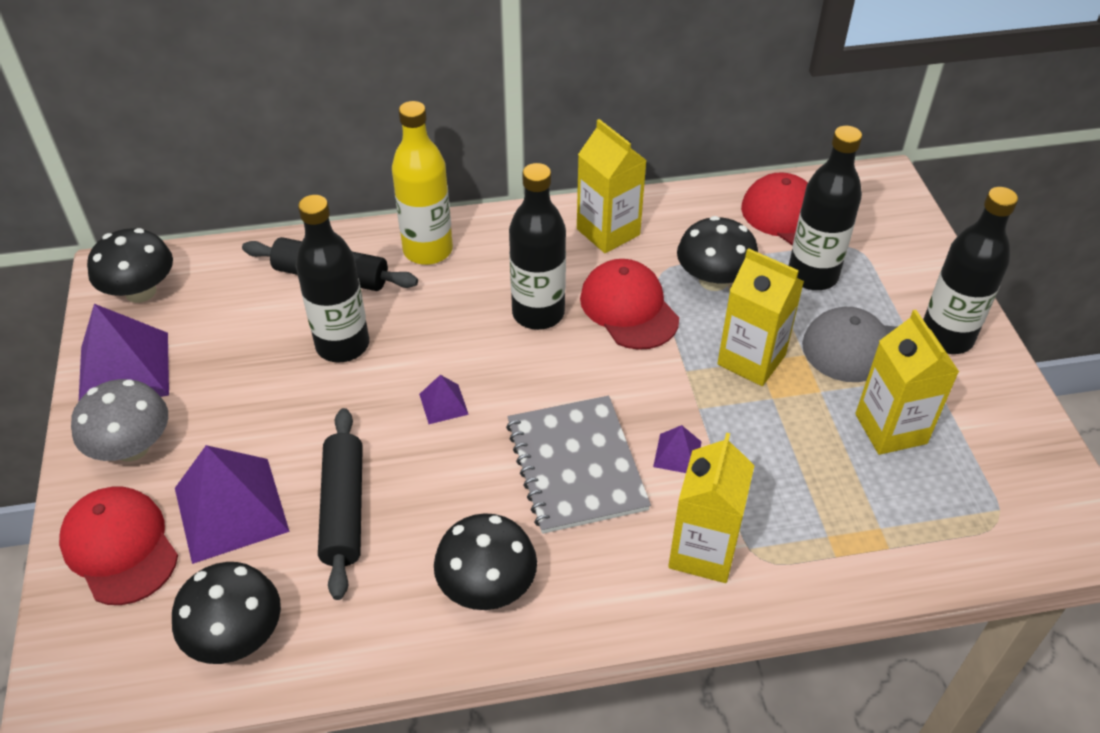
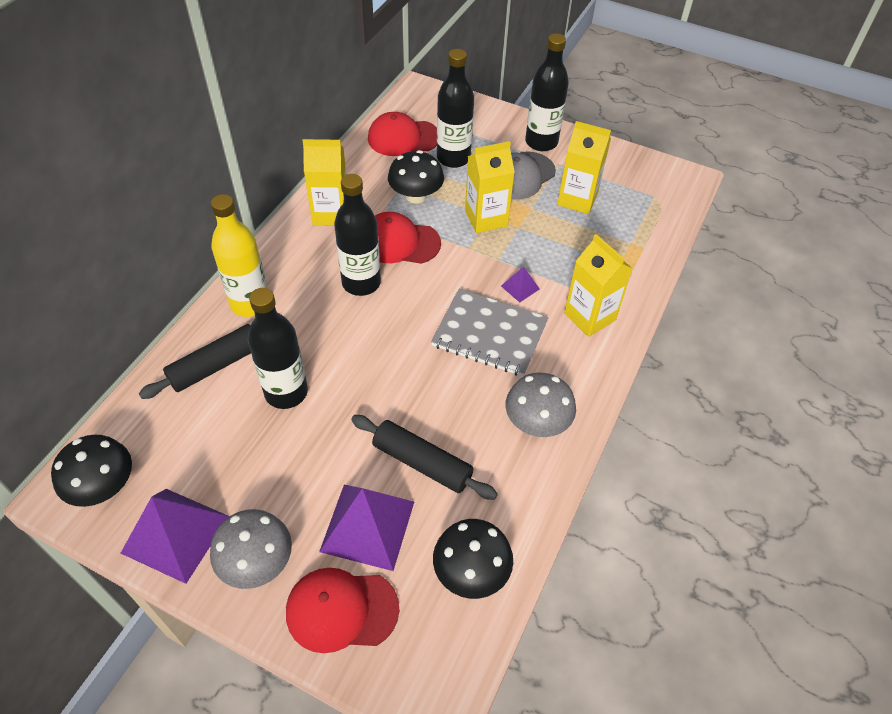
camera: 55 degrees left, 5 degrees up
(443, 404) = (387, 368): purple pyramid -> none
(487, 586) = (537, 422): black mushroom -> grey mushroom

